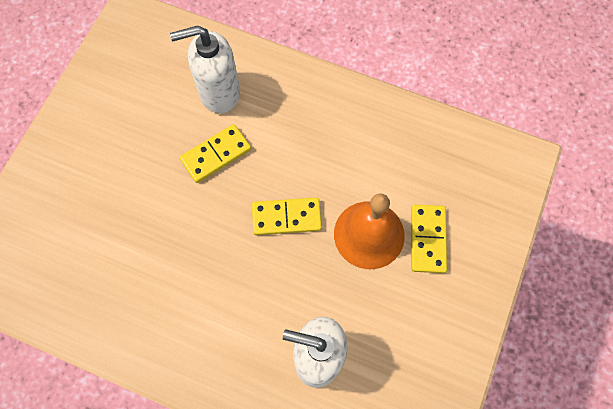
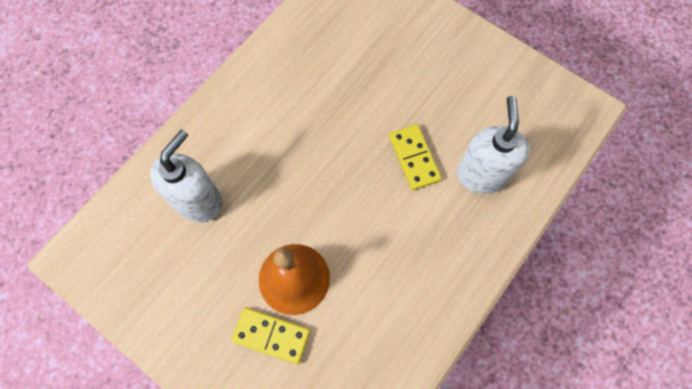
camera: 105 degrees right, 0 degrees up
(286, 217) = (334, 206): yellow domino -> none

